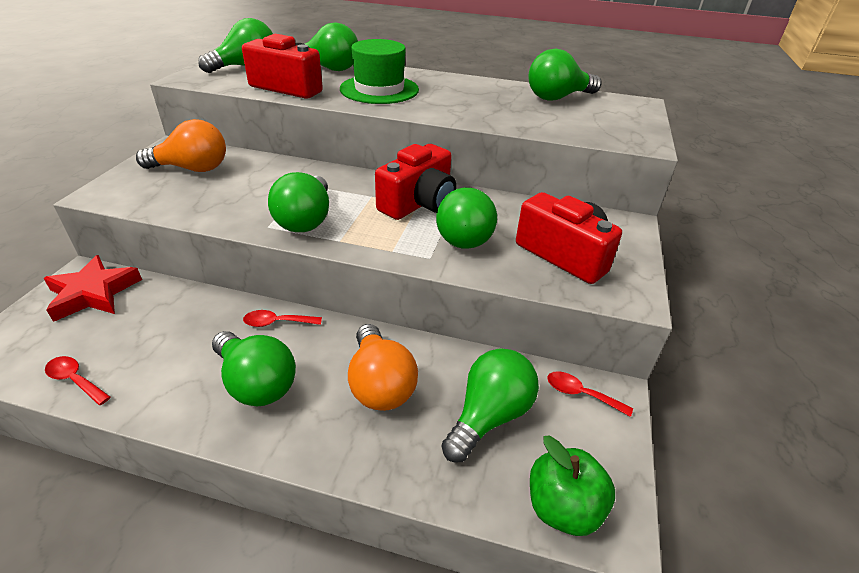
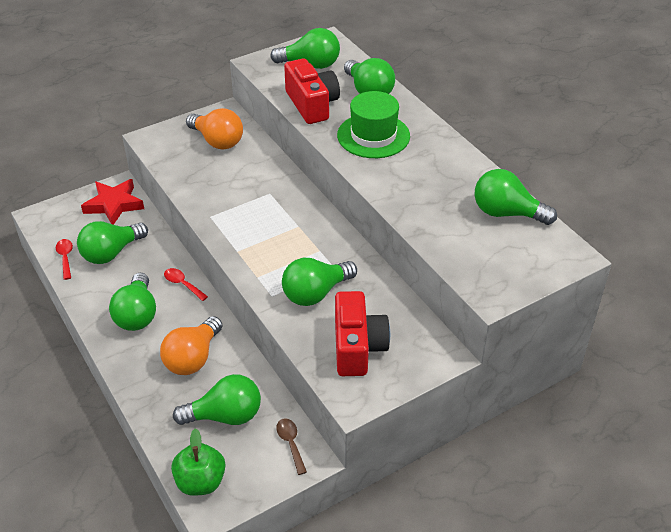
camera: 45 degrees right, 5 degrees up
(306, 220) = (236, 223): green light bulb -> green light bulb (111, 253)
(419, 203) = (320, 250): red camera -> none
(580, 394) = (291, 443): red spoon -> brown spoon

